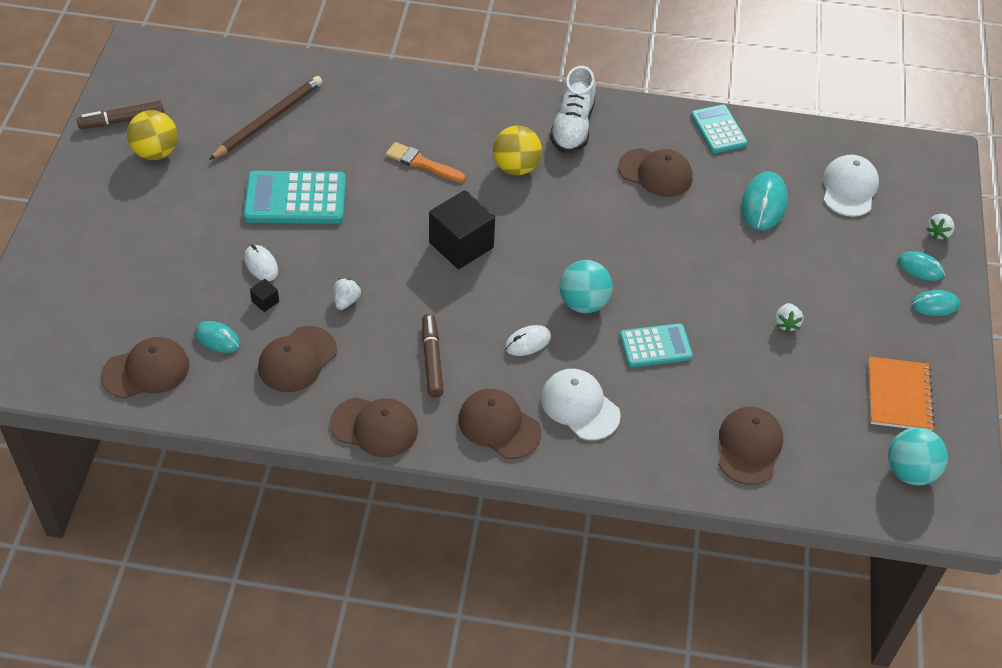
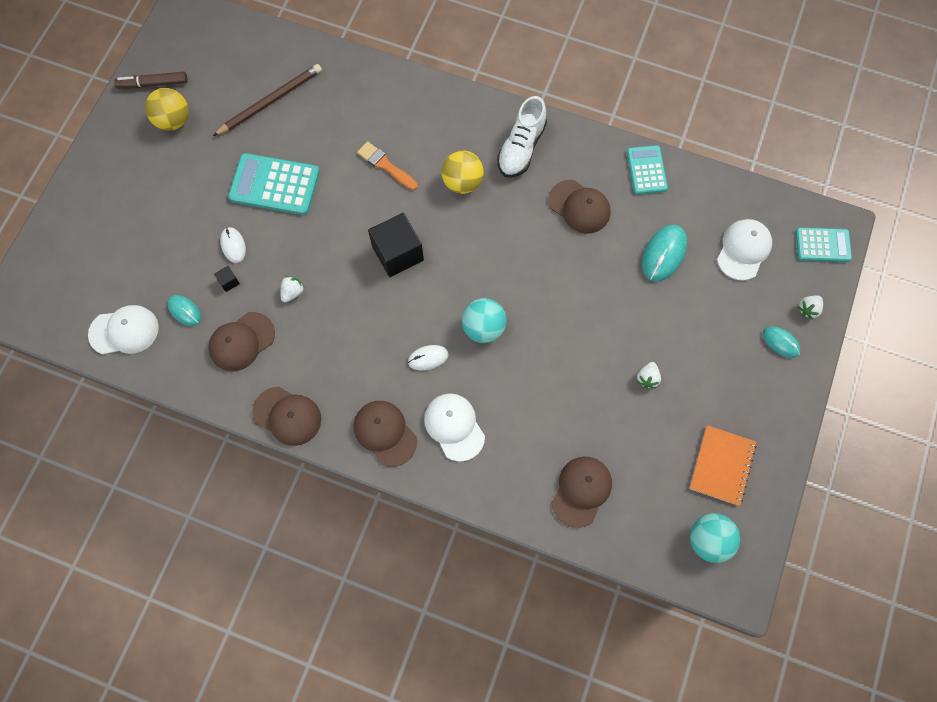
camera: 15 degrees right, 20 degrees up
(146, 370) = (124, 331): brown cap -> white cap
(432, 360) = (347, 361): brown marker -> none
(655, 346) = (531, 380): turquoise calculator -> turquoise calculator (822, 245)
(935, 305) = (781, 382): turquoise mouse -> none

